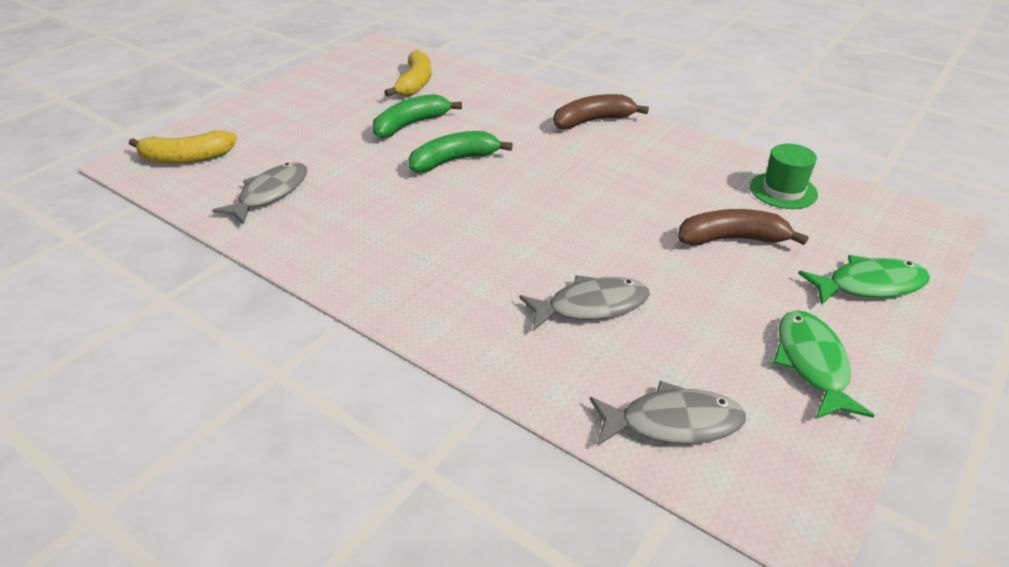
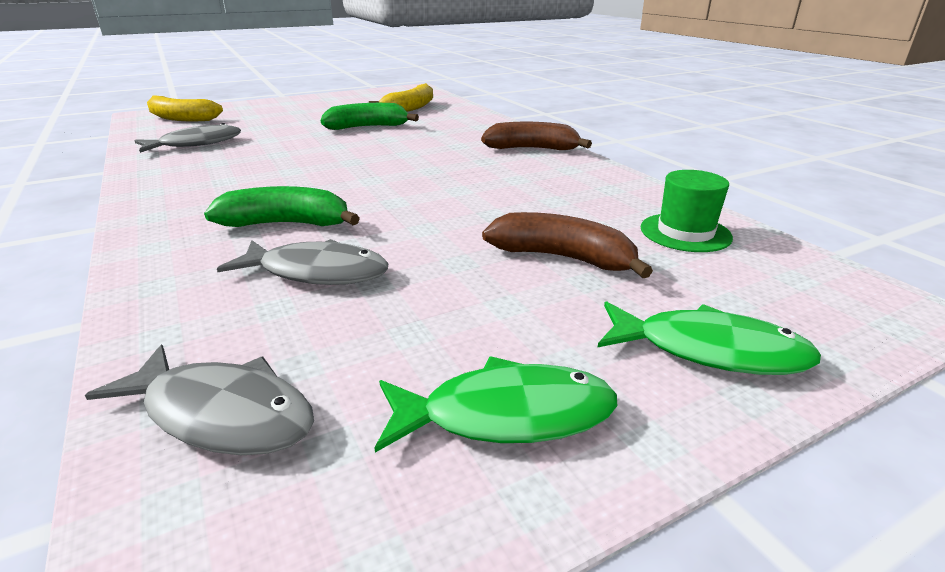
camera: 25 degrees right, 10 degrees down
(454, 160) = (366, 151): green banana -> green banana (287, 224)
(812, 363) = (506, 414): green fish -> green fish turned 60 degrees clockwise

